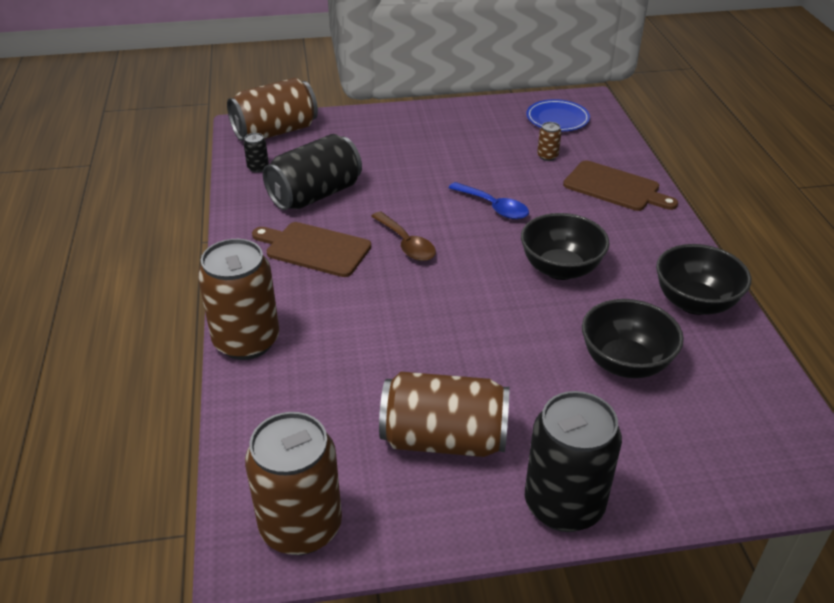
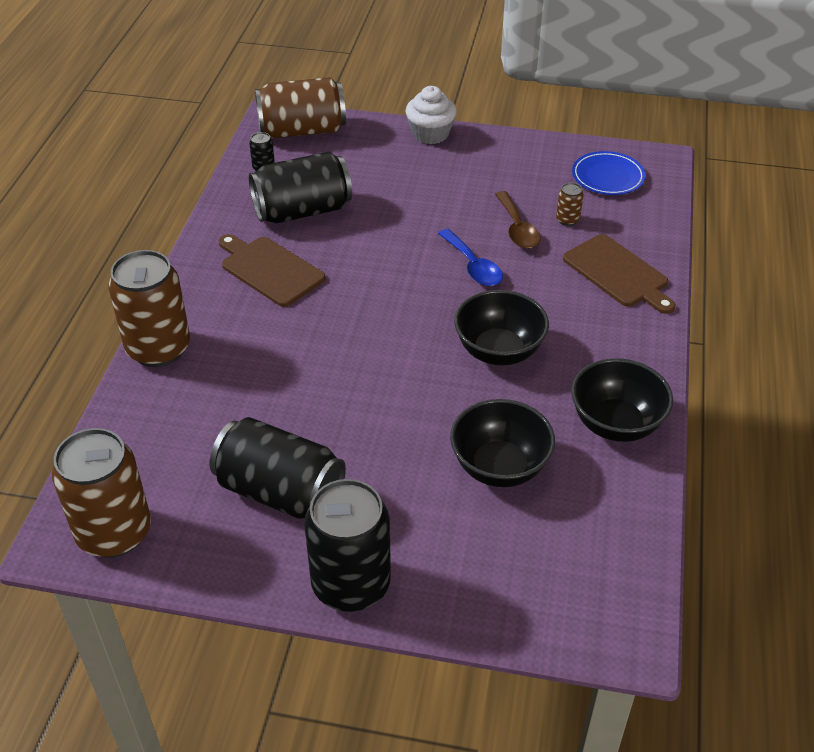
camera: 20 degrees right, 5 degrees up
(391, 114) = (430, 134): none -> white cupcake
(406, 244) = (360, 286): brown spoon -> brown spoon (517, 228)
(444, 439) = (280, 491): brown can -> black can

